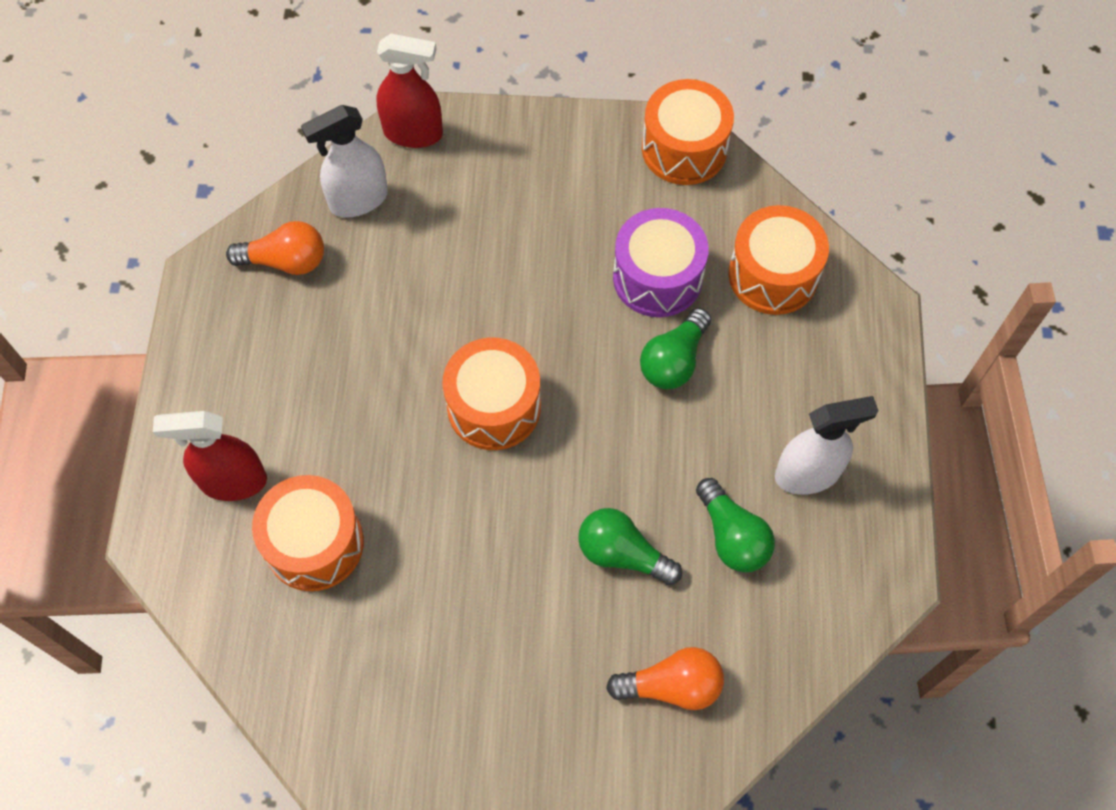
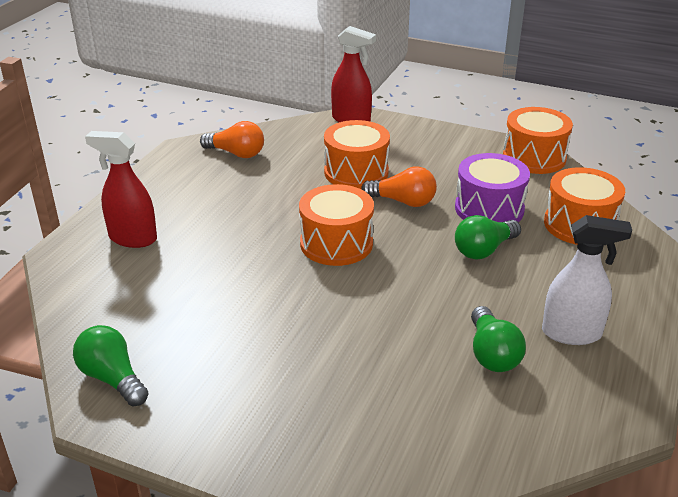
camera: 20 degrees right, 30 degrees down
(314, 543) = (165, 280): orange drum -> orange drum (356, 172)
(358, 200) = (299, 139): white spray bottle -> none
(622, 554) = (395, 342): green light bulb -> green light bulb (113, 378)
(671, 686) = (398, 433): orange light bulb -> orange light bulb (403, 201)

